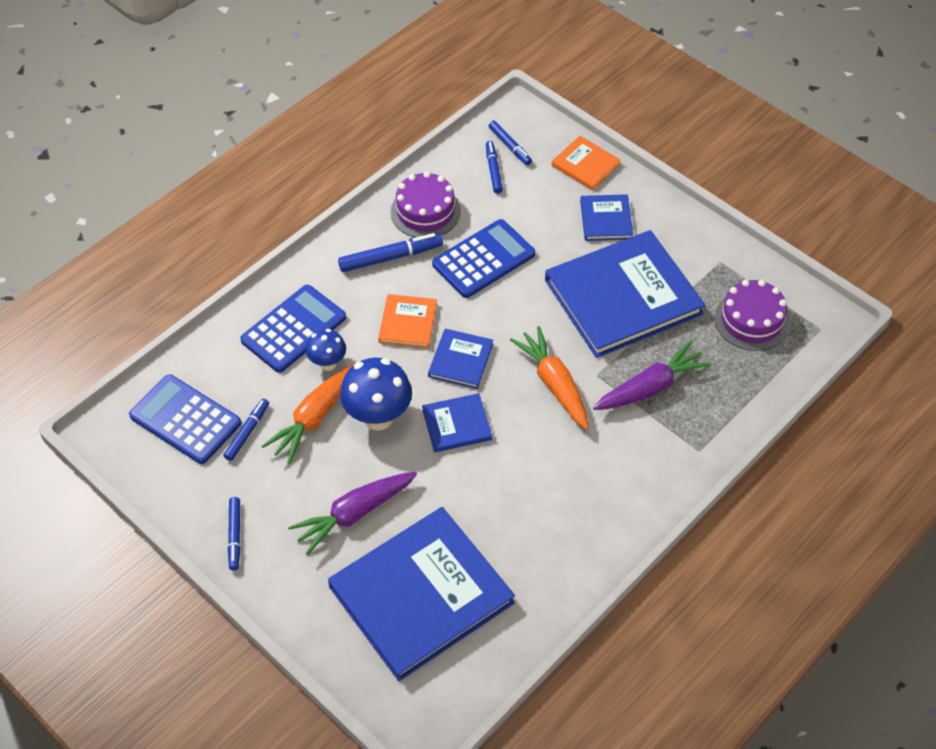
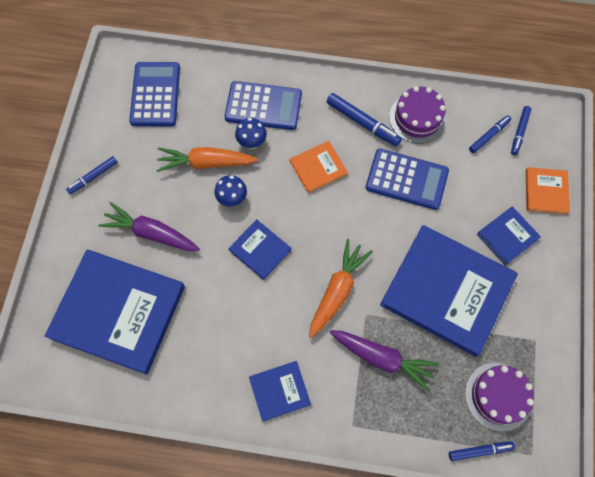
camera: 55 degrees right, 15 degrees up
(247, 432) = (169, 133): blue marker -> blue marker (480, 451)
(378, 417) = (232, 199): blue mushroom -> blue mushroom, size x0.58
(460, 360) = (312, 219): blue book -> blue book (279, 391)

